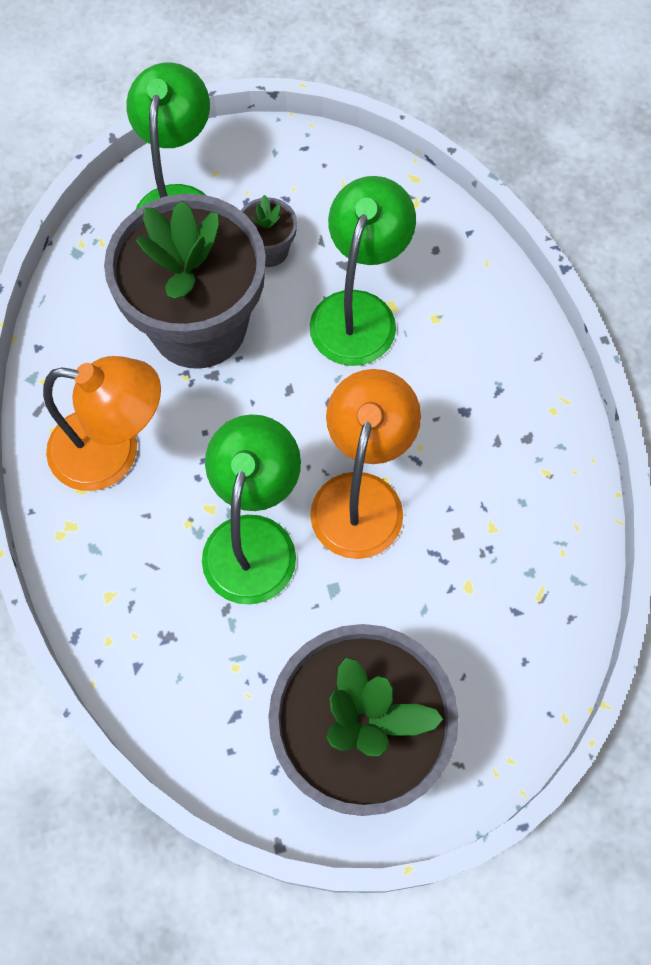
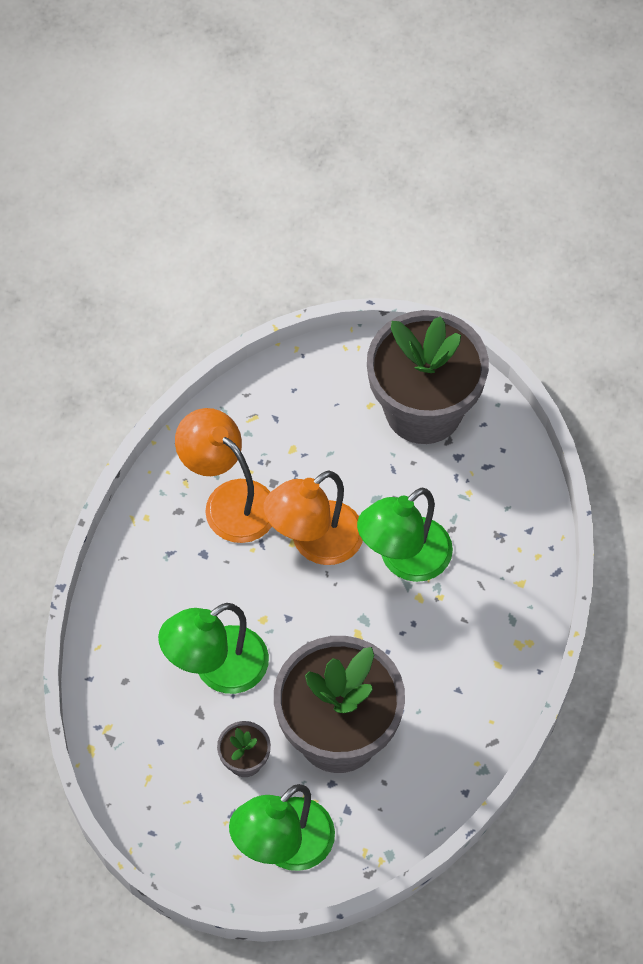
camera: 145 degrees left, 5 degrees down
(113, 452) = (459, 677): orange lamp -> orange lamp (229, 501)

